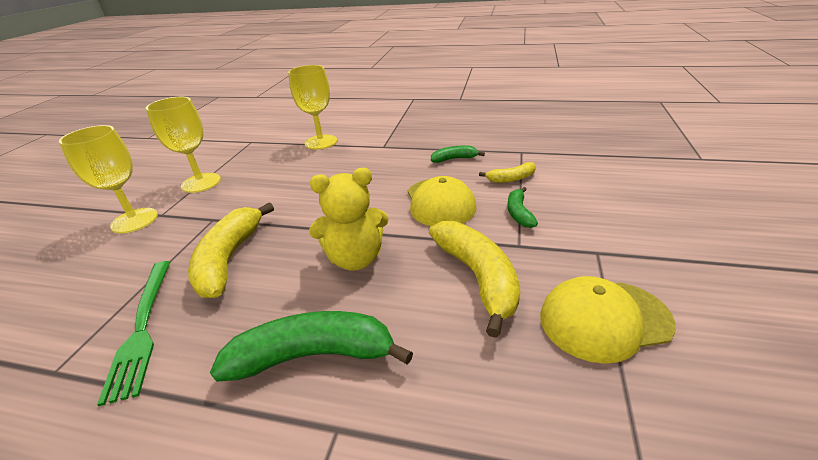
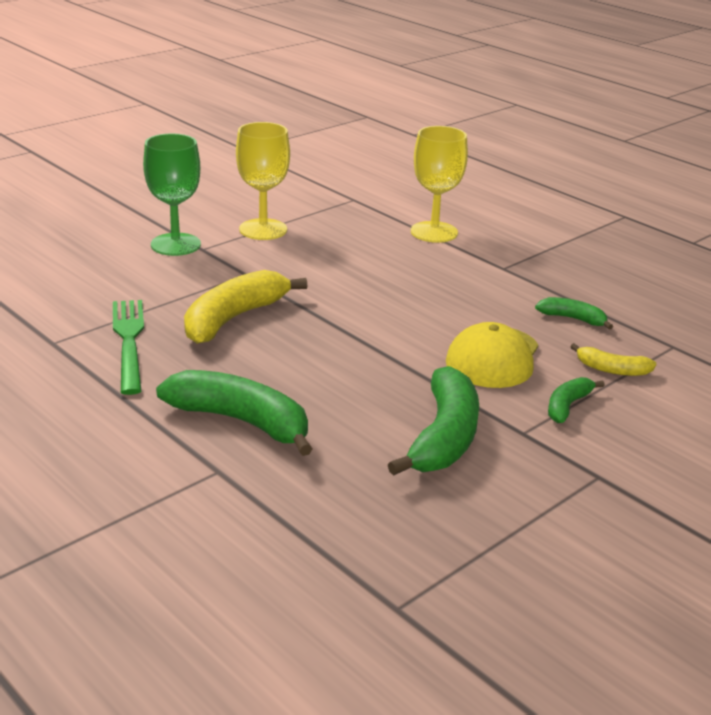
camera: 30 degrees right, 5 degrees down
(134, 220) = (175, 244): yellow goblet -> green goblet
(142, 328) = (129, 341): green fork -> green fork turned 150 degrees clockwise
(355, 259) = (346, 369): yellow teddy bear -> none
(477, 277) = (443, 437): yellow banana -> green banana
(604, 320) = (518, 521): yellow cap -> none

